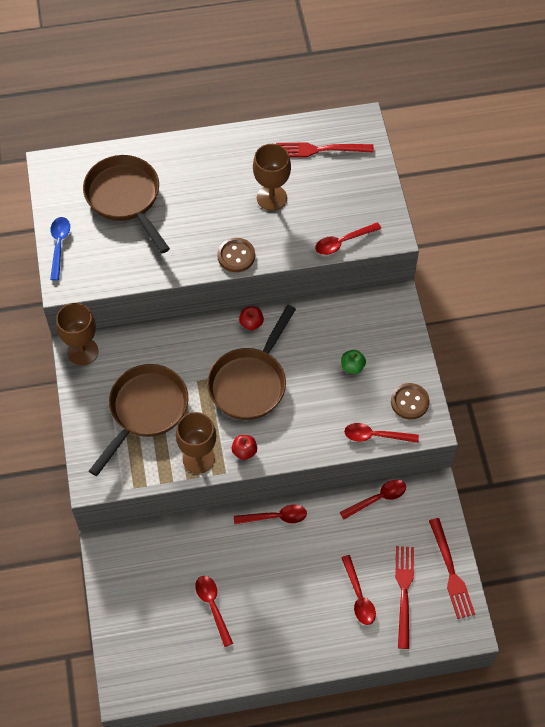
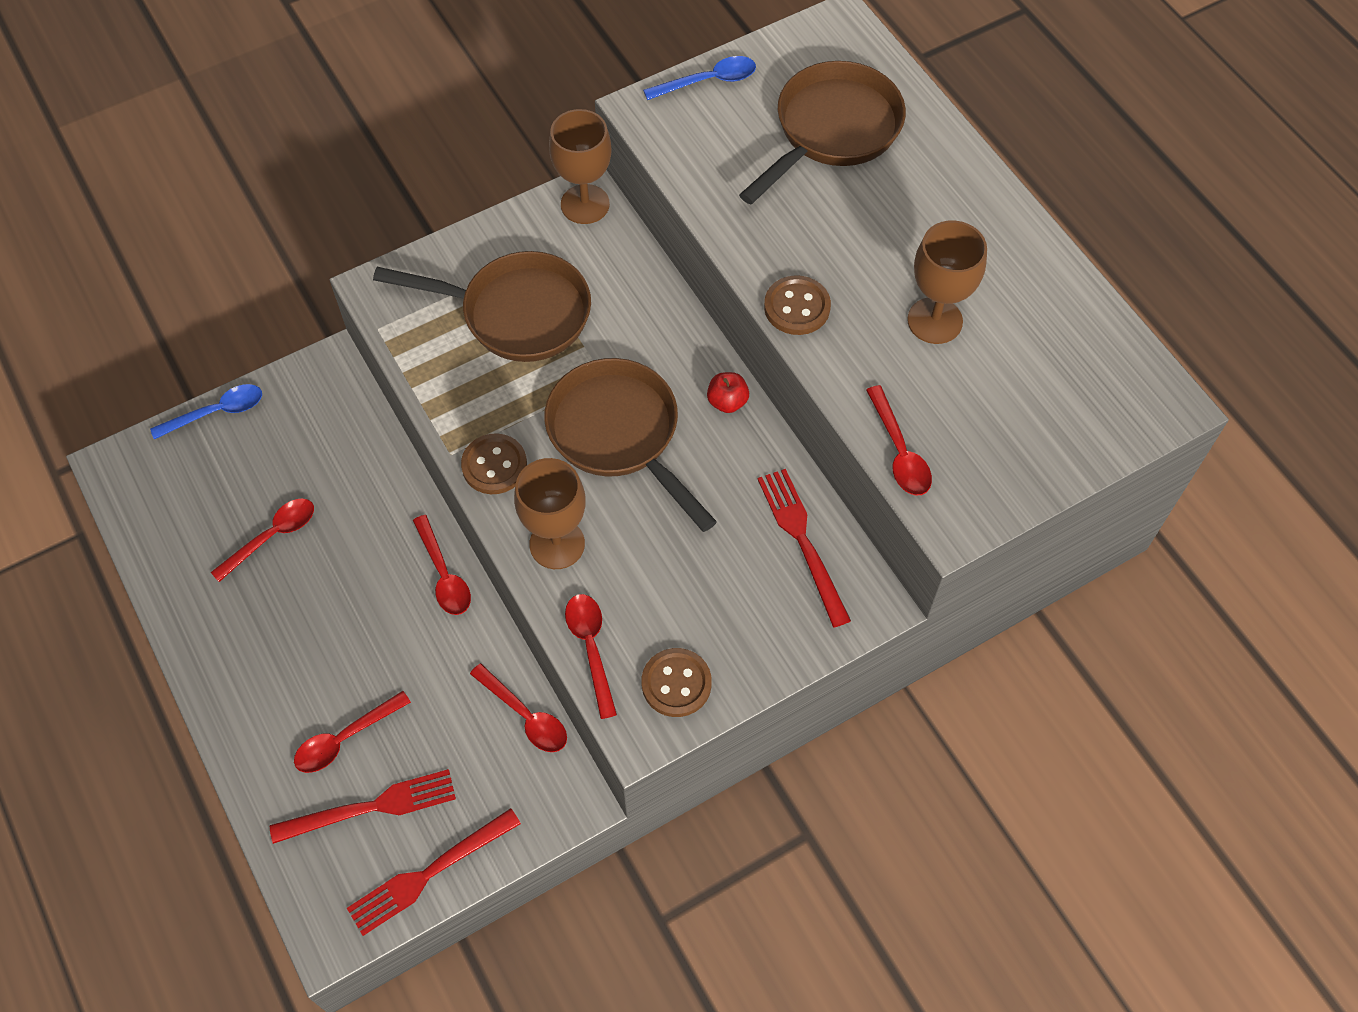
camera: 70 degrees right, 0 degrees up
(109, 620) = (217, 412): none -> blue spoon
(198, 458) = (461, 408): brown goblet -> brown goblet (557, 544)
(244, 451) = (494, 465): red apple -> brown button
(250, 382) = (619, 434): brown pan -> brown pan turned 45 degrees clockwise
(320, 150) = (1071, 360): red fork -> red fork (802, 540)
(343, 242) = (899, 451): red spoon -> red spoon turned 150 degrees counterclockwise
(352, 366) = (708, 573): green apple -> none

